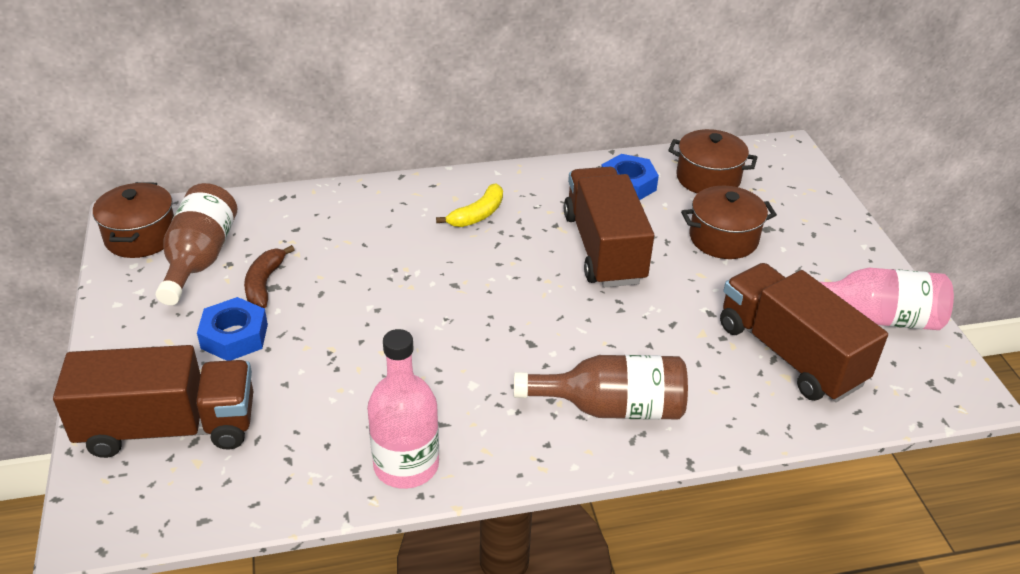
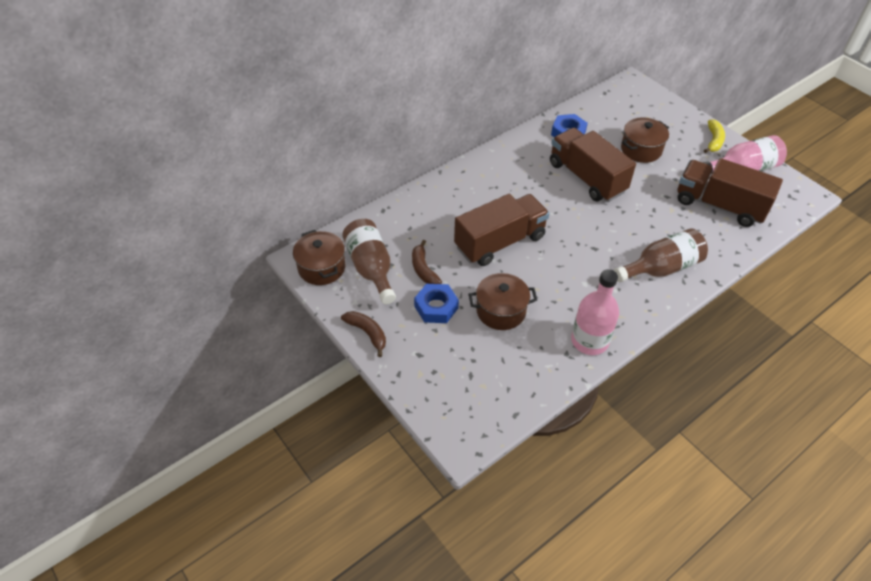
camera: 25 degrees left, 10 degrees up
(116, 334) = (367, 333): none -> brown banana
(169, 428) = (450, 374): brown truck -> brown truck (500, 242)
(477, 214) = (504, 181): yellow banana -> yellow banana (713, 141)
(708, 178) = (606, 115): brown pot -> brown pot (501, 311)

